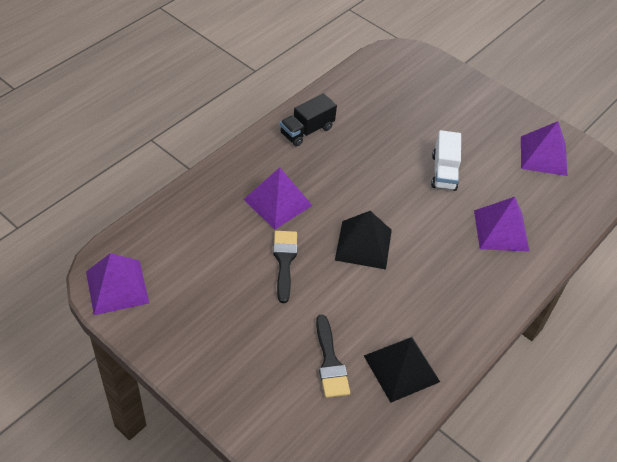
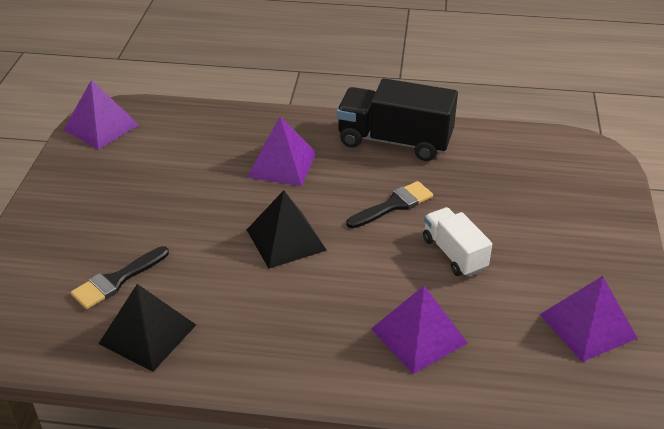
camera: 60 degrees right, 10 degrees down
(284, 261) = (214, 199): black brush -> black brush (393, 205)
(307, 131) = (394, 141): black truck -> black truck, size x1.69
(444, 172) = (454, 254): white truck -> white truck turned 90 degrees clockwise

